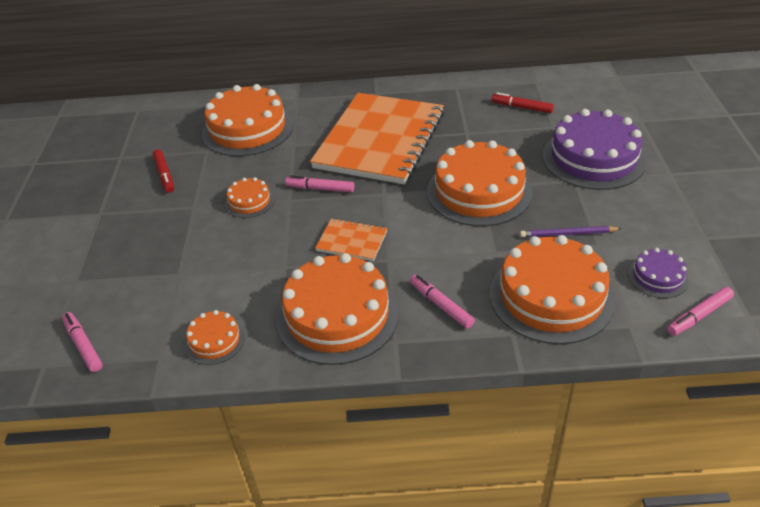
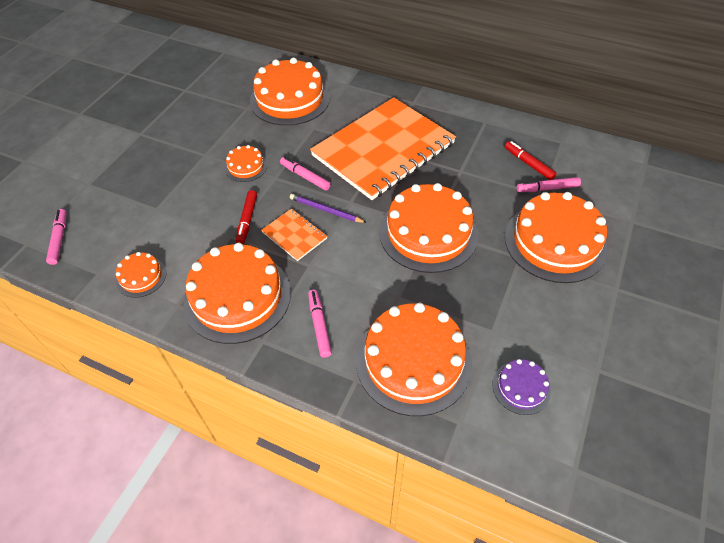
camera: 25 degrees right, 10 degrees up
(164, 175) = (204, 118): red marker -> red marker (247, 220)
(568, 234) = (473, 308): purple pencil -> purple pencil (326, 210)
(593, 158) = (555, 242): purple cake -> orange cake
(699, 315) = (528, 444): pink marker -> pink marker (547, 188)

